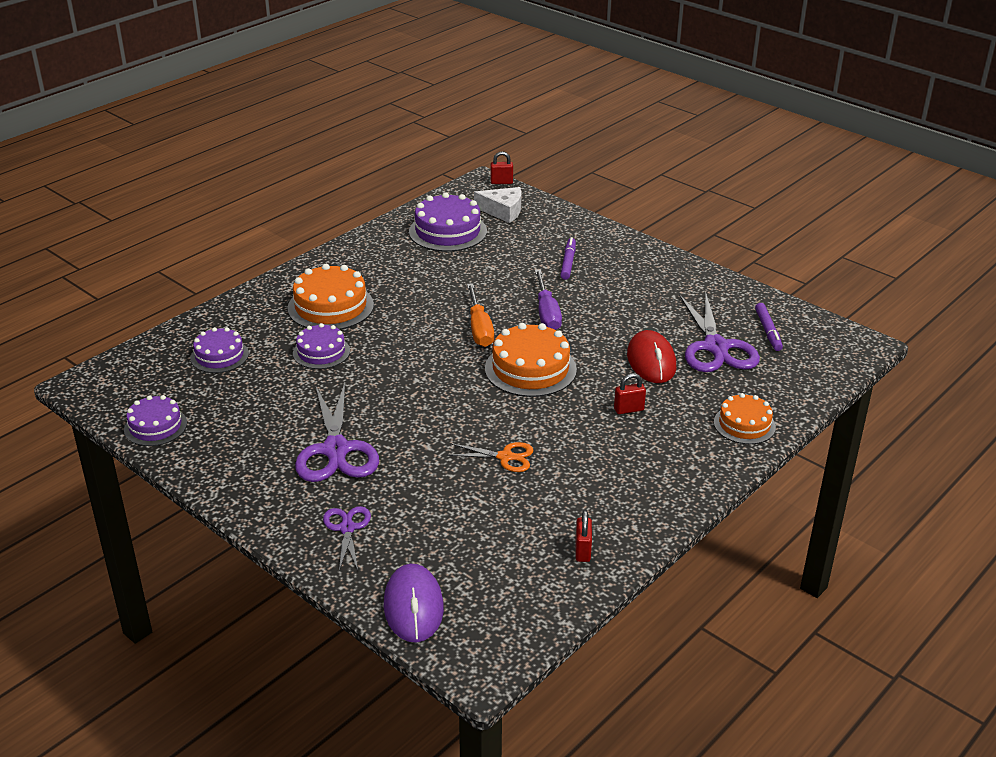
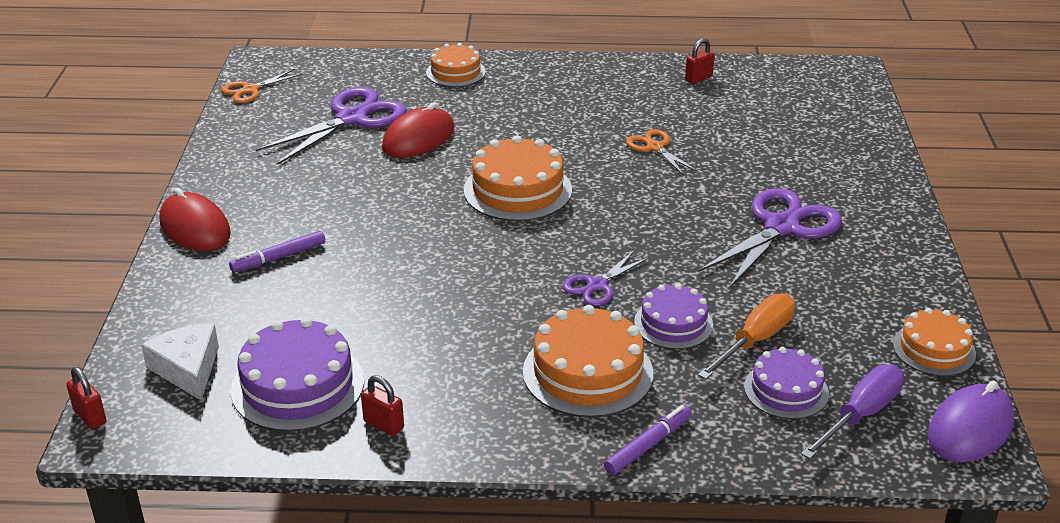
camera: 130 degrees left, 0 degrees up
(155, 426) = (934, 349): purple cake -> orange cake
(347, 528) = (844, 172): purple scissors -> purple scissors (597, 285)
(413, 607) = (854, 111): purple mouse -> purple mouse (970, 429)
(479, 328) = (490, 249): orange screwdriver -> orange screwdriver (755, 340)
(547, 313) = (407, 224): purple screwdriver -> purple screwdriver (860, 415)
(628, 409) = (508, 122): red padlock -> red padlock (384, 425)
(636, 249) = (195, 228): none -> red mouse
(768, 331) = (289, 105): purple marker -> purple marker (648, 445)
(812, 324) = (250, 90): none -> orange scissors

